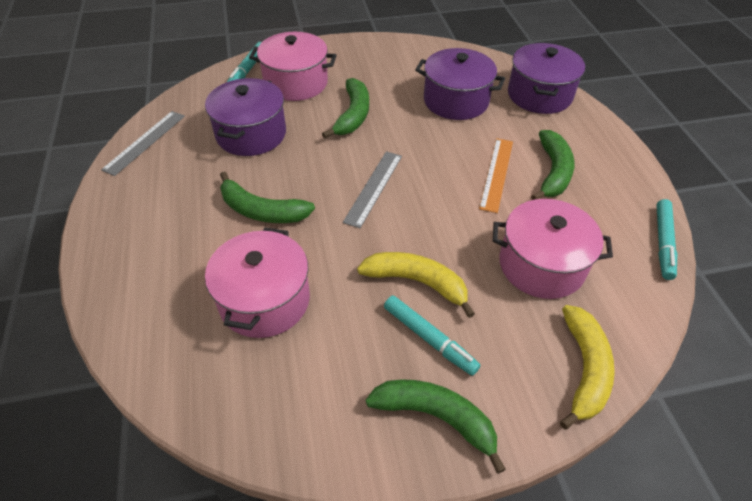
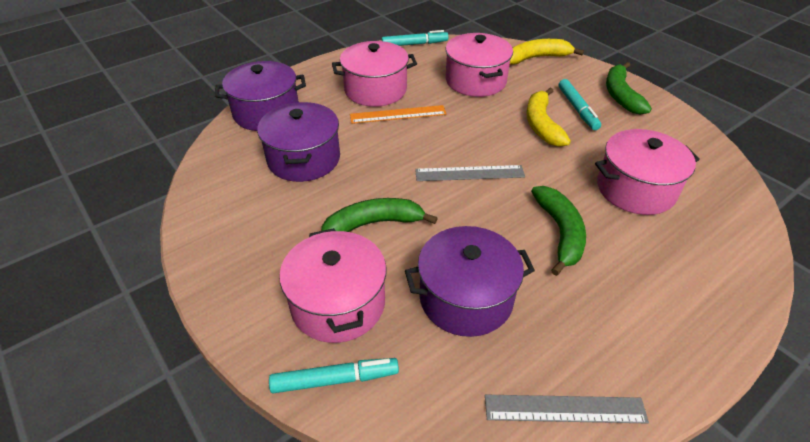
camera: 115 degrees left, 5 degrees down
(429, 338) = (577, 109): turquoise marker -> turquoise marker turned 150 degrees clockwise
(553, 172) = (375, 90): green banana -> pink pot

